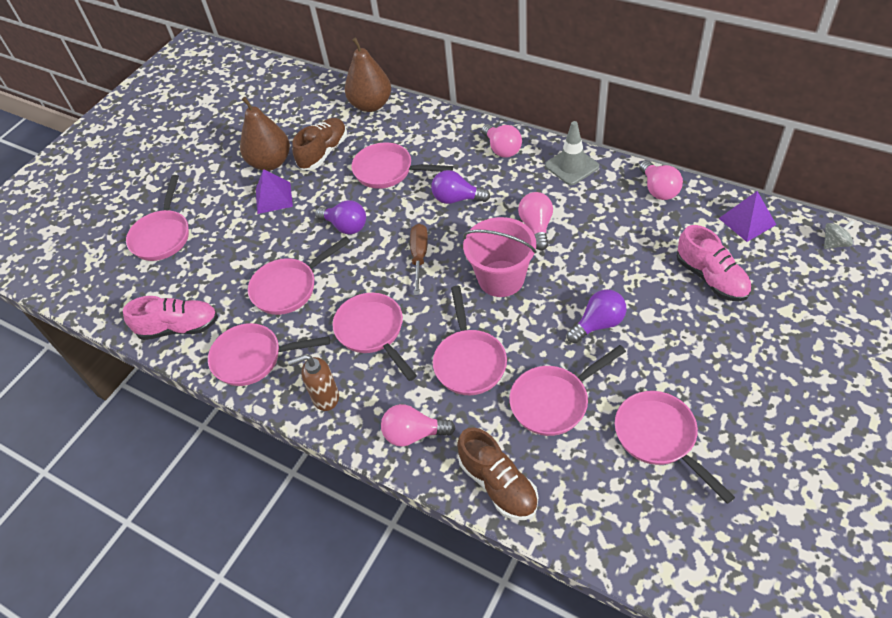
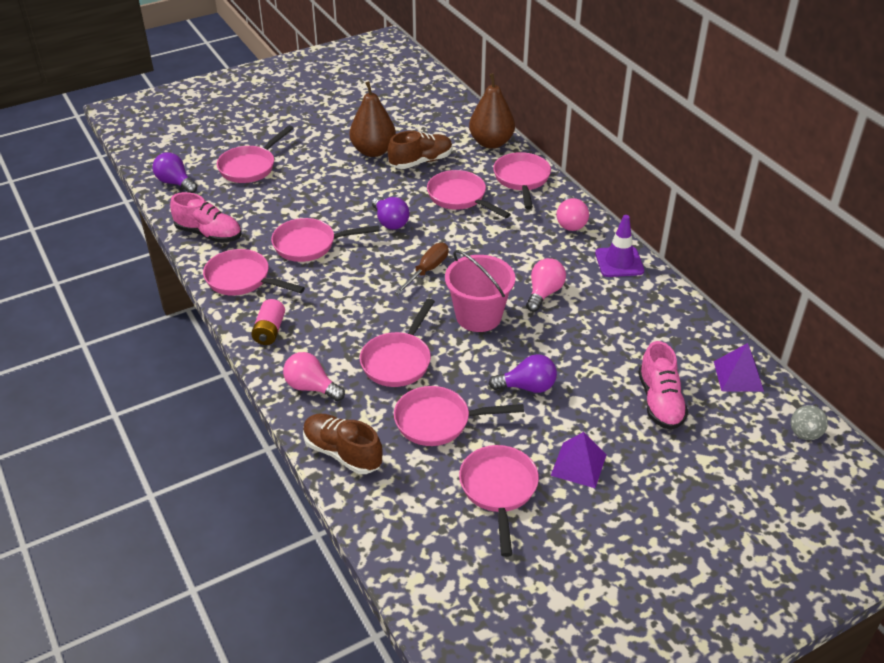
camera: 25 degrees right, 10 degrees down
(274, 198) = (353, 177): purple pyramid -> purple pyramid (578, 465)
(325, 397) = (269, 331): brown soap dispenser -> pink battery
(373, 332) = (344, 305): pink pan -> pink pan (522, 180)
(456, 199) = (497, 242): purple light bulb -> purple light bulb (175, 183)
(498, 484) = (342, 453): brown shoe -> brown shoe turned 135 degrees clockwise
(572, 166) = (619, 262): grey traffic cone -> purple traffic cone
(658, 189) = (680, 315): pink light bulb -> none
(834, 243) = (805, 432): grey spinning top -> grey spinning top turned 105 degrees clockwise

